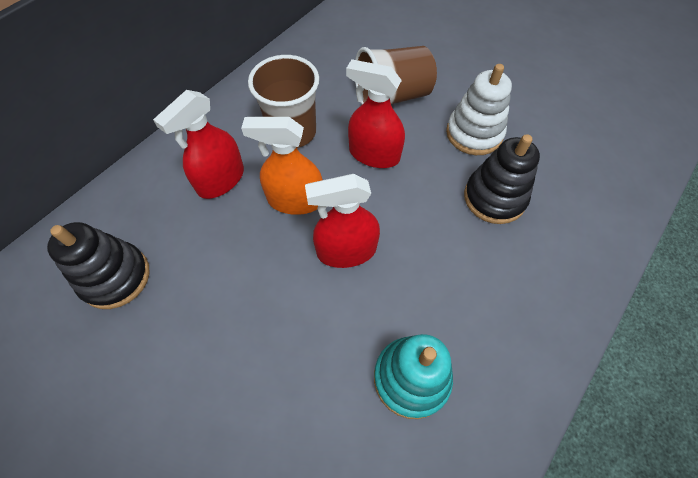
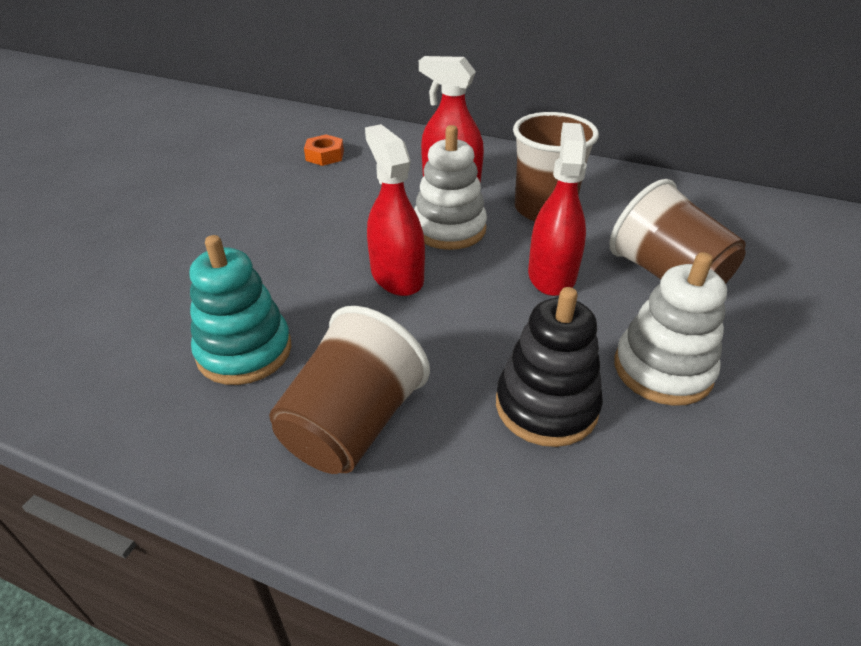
camera: 75 degrees right, 20 degrees down
(115, 277) = (325, 156): black stacking toy -> orange nut
(295, 200) = (449, 229): orange spray bottle -> white stacking toy
(497, 308) = (352, 425): none -> brown cup

